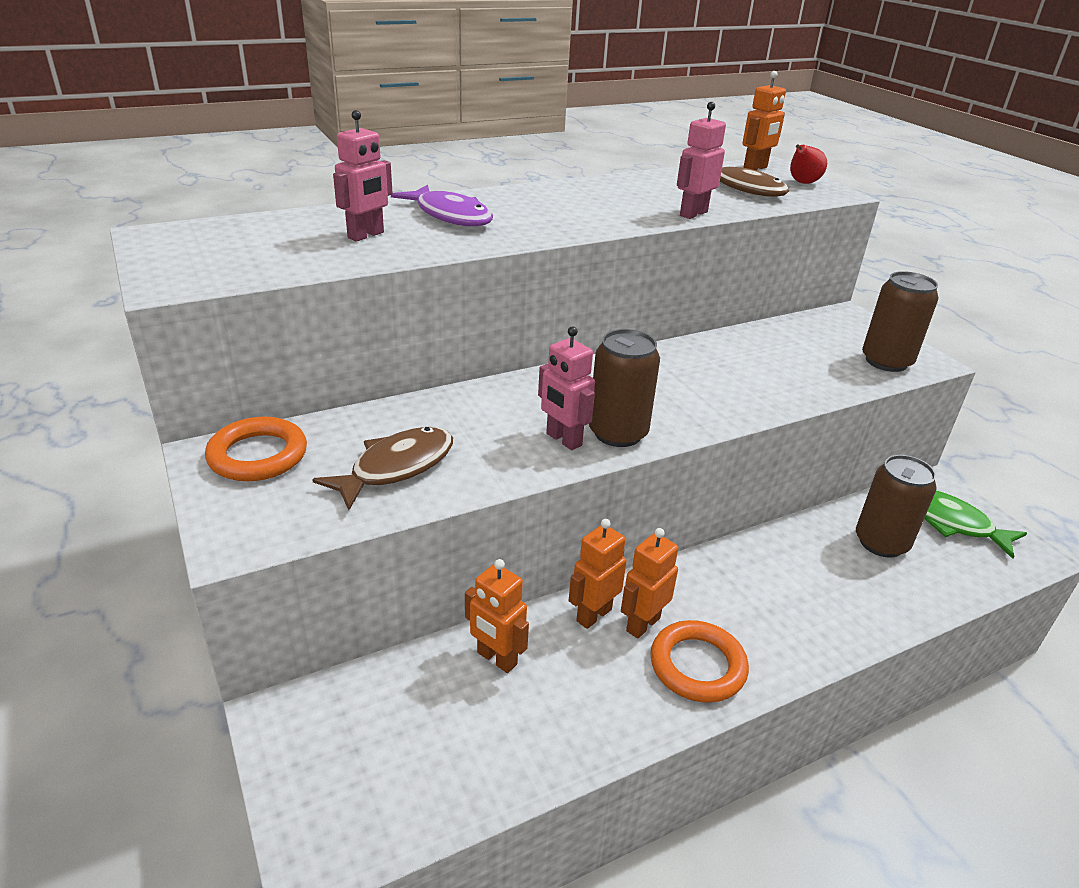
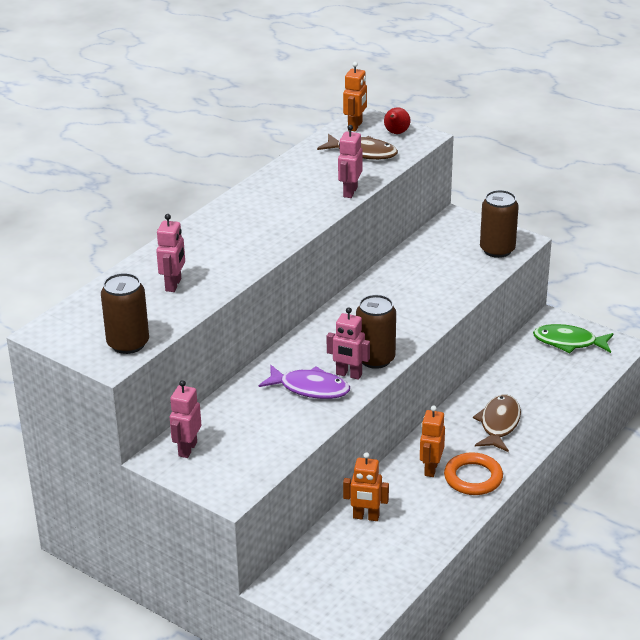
camera: 25 degrees left, 0 degrees up
(258, 455) = (187, 449): orange ring -> pink robot
(396, 467) = (272, 426): brown fish -> brown fish (499, 424)
(450, 216) = (204, 249): purple fish -> purple fish (310, 388)
(593, 615) = (401, 474): orange robot -> none
(881, 542) = (535, 370): brown can -> brown can (128, 343)

